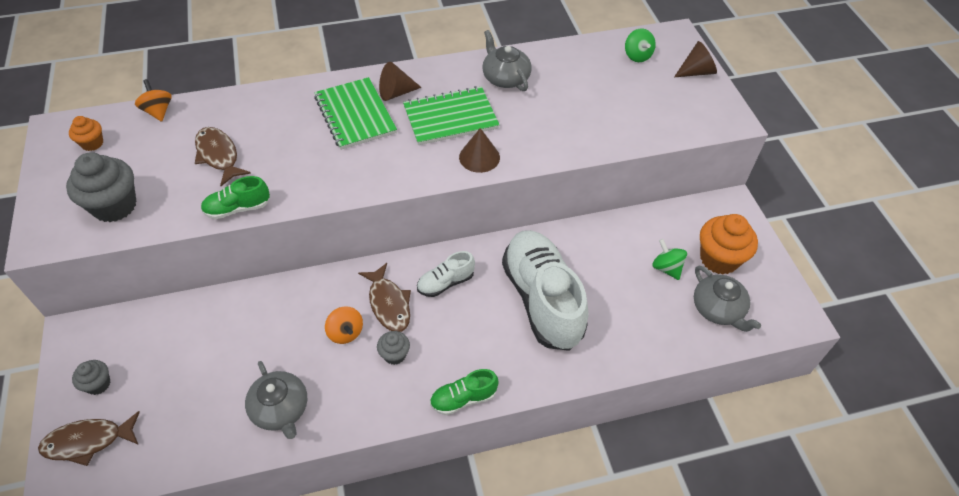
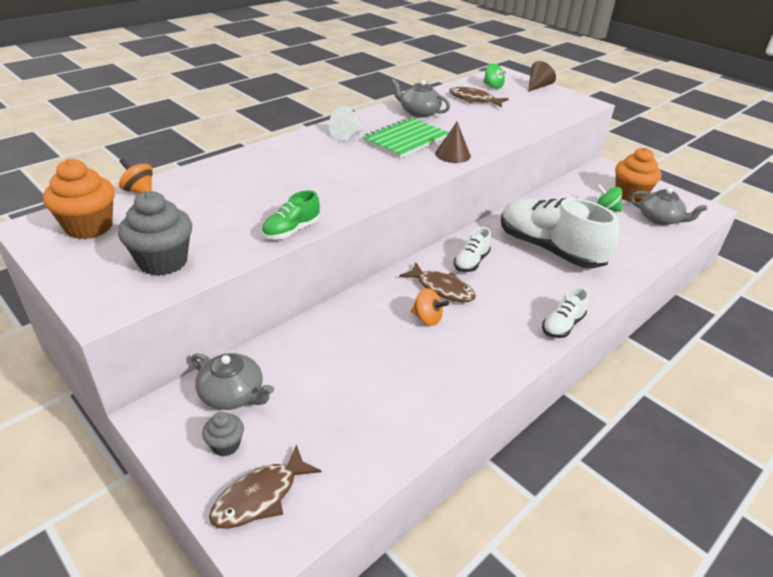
camera: 30 degrees left, 15 degrees down
(92, 143) = (89, 227): orange cupcake -> orange cupcake, size x1.89
(218, 155) = (234, 204): brown fish -> brown fish (474, 100)
(280, 409) = (427, 390): grey teapot -> grey teapot (233, 394)
(355, 115) = (328, 154): green notebook -> none
(394, 355) = (481, 318): grey cupcake -> none
(396, 93) = (346, 136): brown cone -> white cone
(463, 399) = (562, 325): green shoe -> white shoe

